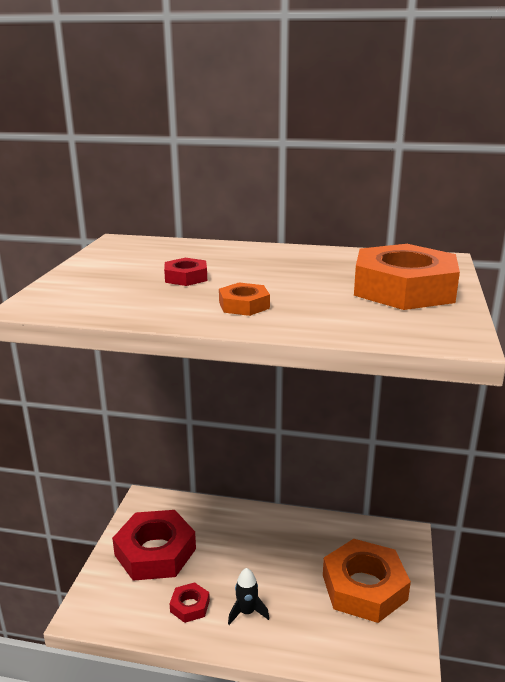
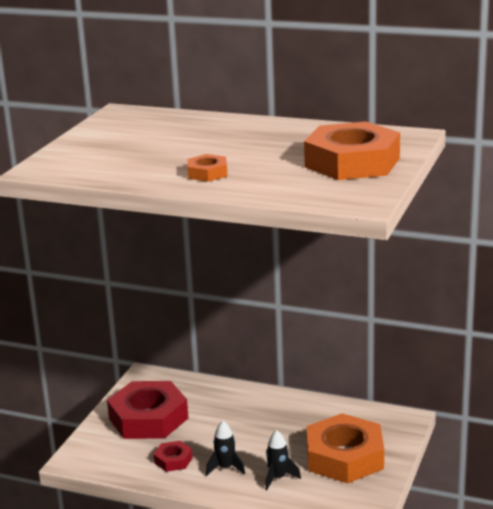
camera: 10 degrees right, 0 degrees up
(186, 277) = (168, 148): red nut -> none
(305, 621) = (278, 478): none -> black rocket

